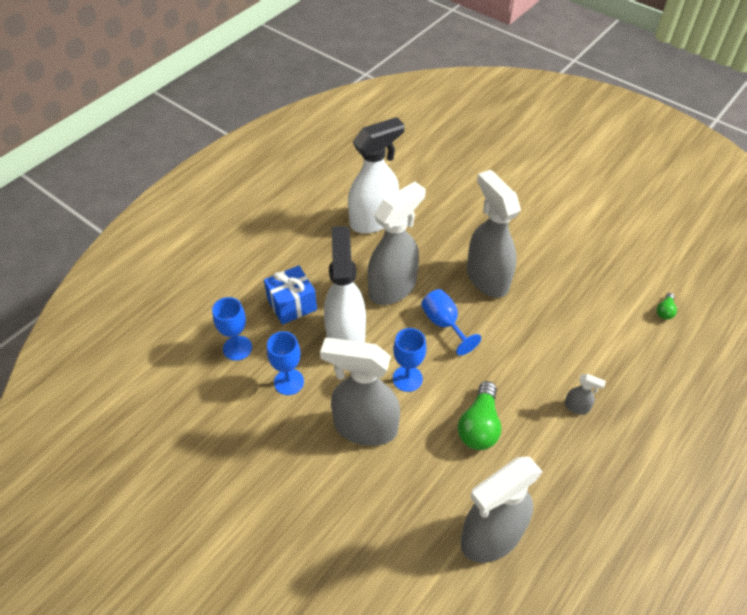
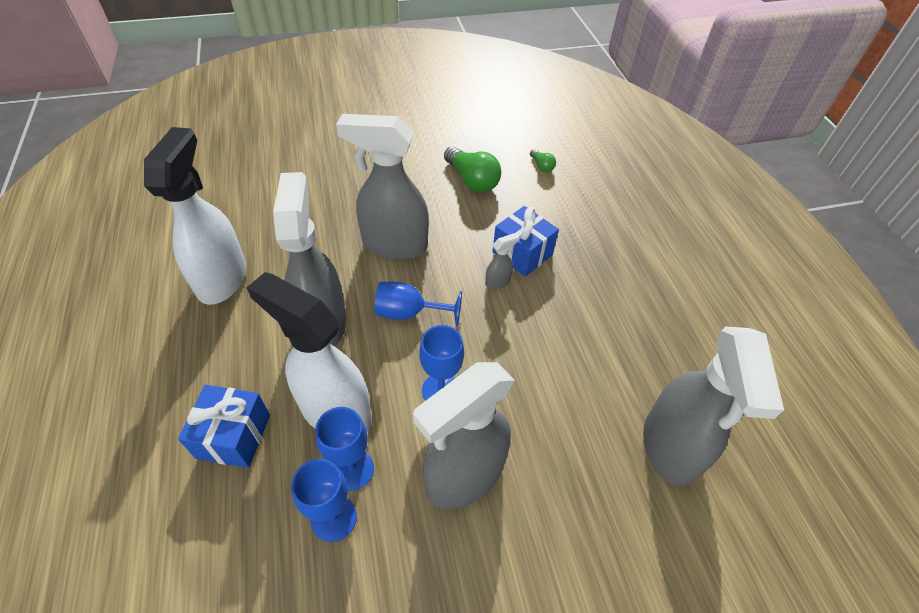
camera: 55 degrees left, 0 degrees up
(237, 348) = (225, 548): blue goblet -> blue goblet (352, 469)
(479, 426) = (545, 368): green light bulb -> green light bulb (472, 180)
(561, 353) = (522, 253): none -> blue gift
(577, 407) = (583, 283): grey spray bottle -> grey spray bottle (498, 282)

